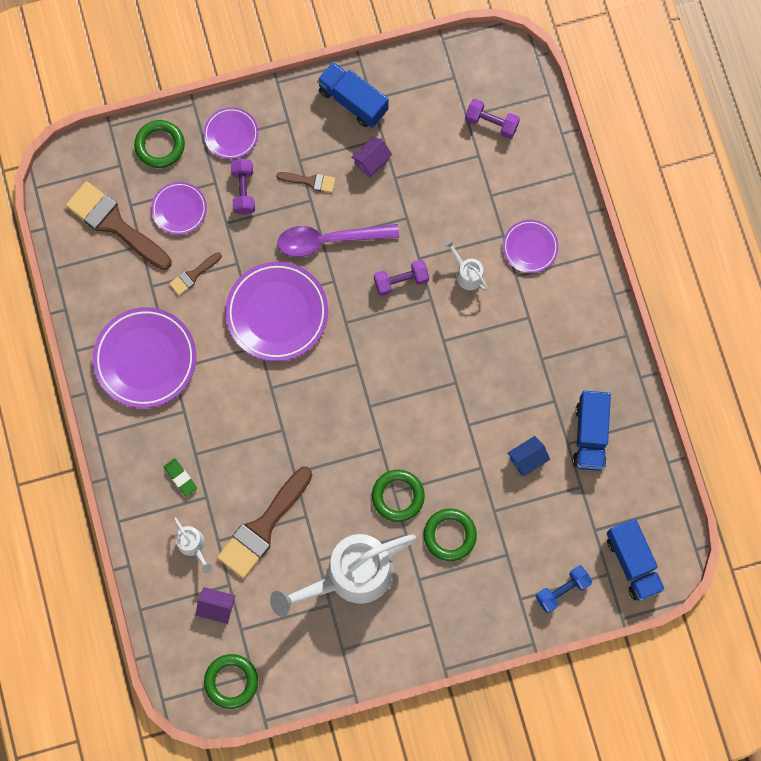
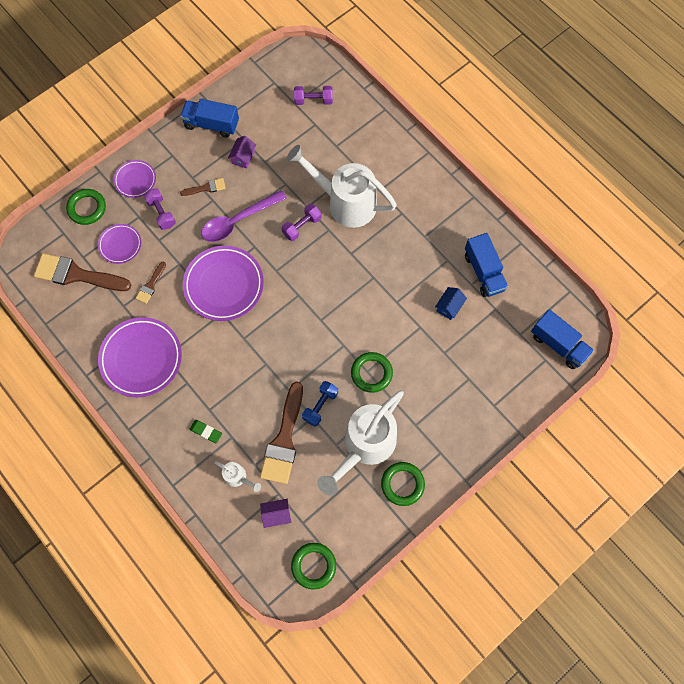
camera: 25 degrees left, 5 degrees down
(449, 535) = (422, 383): green ring -> green ring (402, 484)
(466, 273) = (345, 202): white watering can -> white watering can, size x2.34
(530, 247) = (379, 168): purple plate -> none
(562, 590) = (520, 386): blue dumbbell -> blue dumbbell (320, 406)

